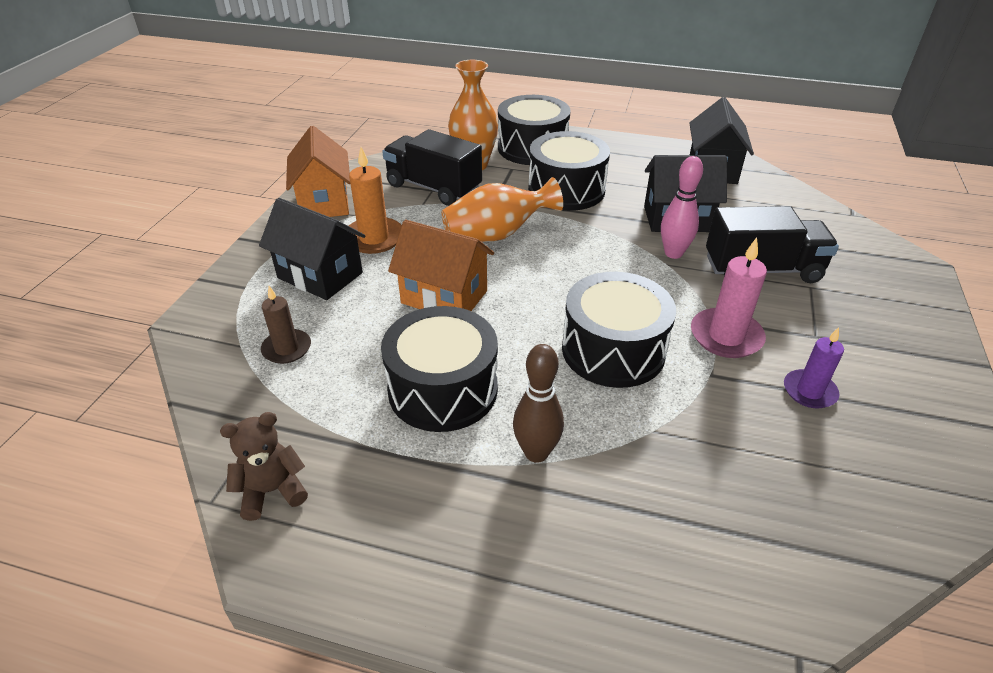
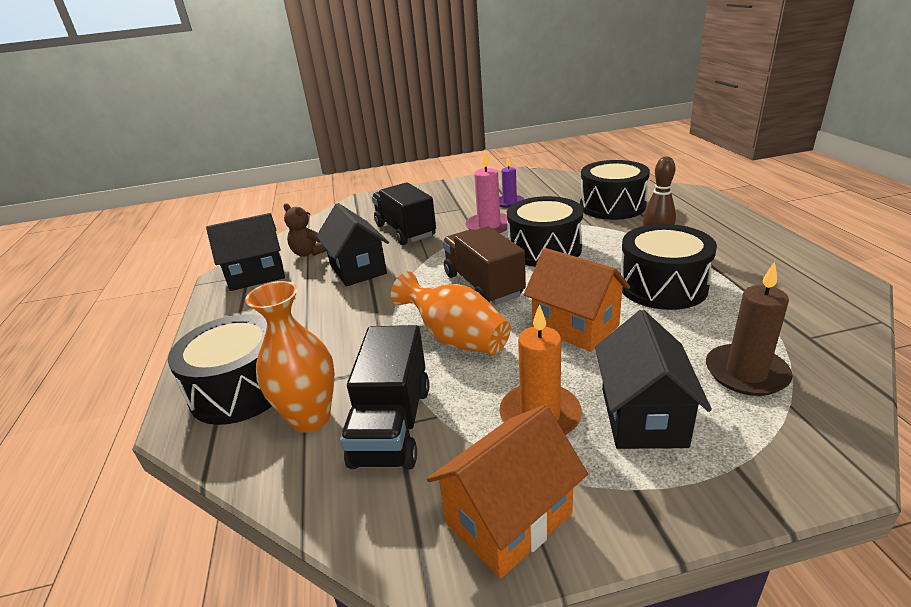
camera: 115 degrees left, 10 degrees down
(272, 491) = (830, 304): brown teddy bear -> brown teddy bear (309, 253)
(287, 348) = (746, 373): brown candle -> brown candle, size x1.50
(444, 297) = (575, 327): orange house -> orange house turned 45 degrees counterclockwise
(566, 190) = (339, 331): black drum -> black drum (612, 206)
(570, 277) = (483, 285): none -> brown truck
(673, 253) = (411, 259): pink bowling pin -> none

